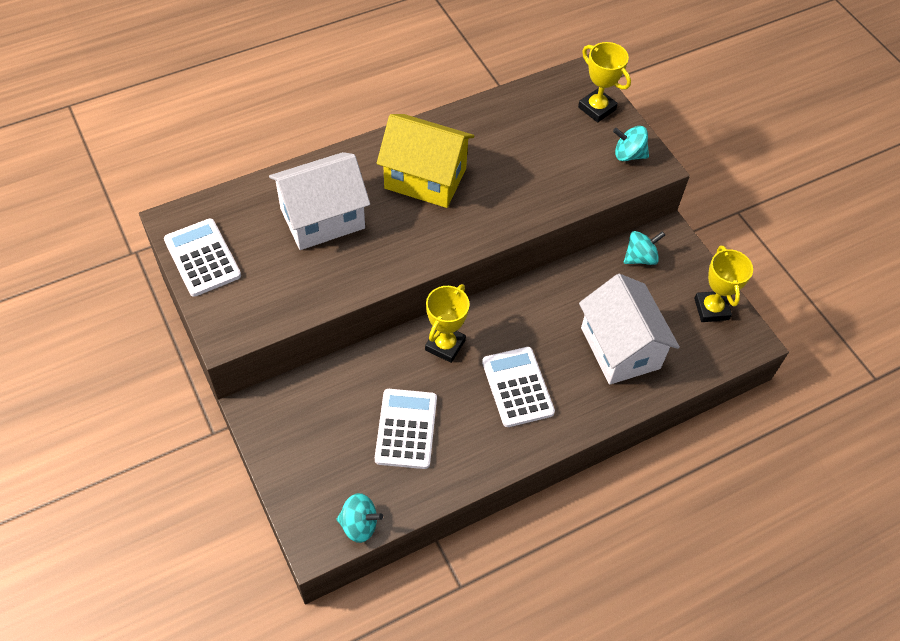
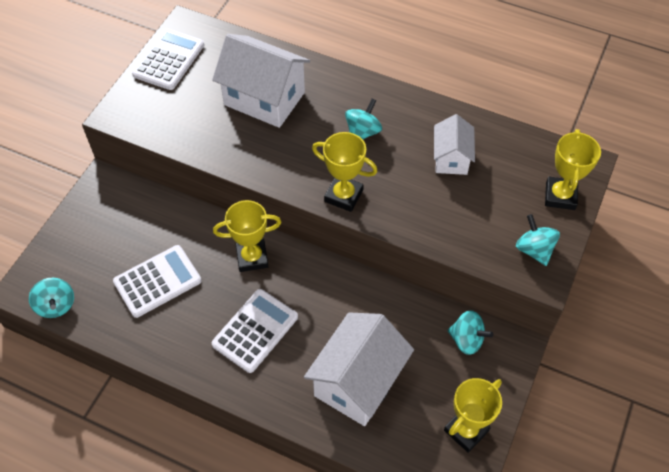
camera: 55 degrees right, 0 degrees up
(425, 178) = (362, 132): yellow house -> turquoise spinning top
(476, 231) = (343, 196): none -> yellow trophy
(504, 144) = (451, 158): none -> white house

